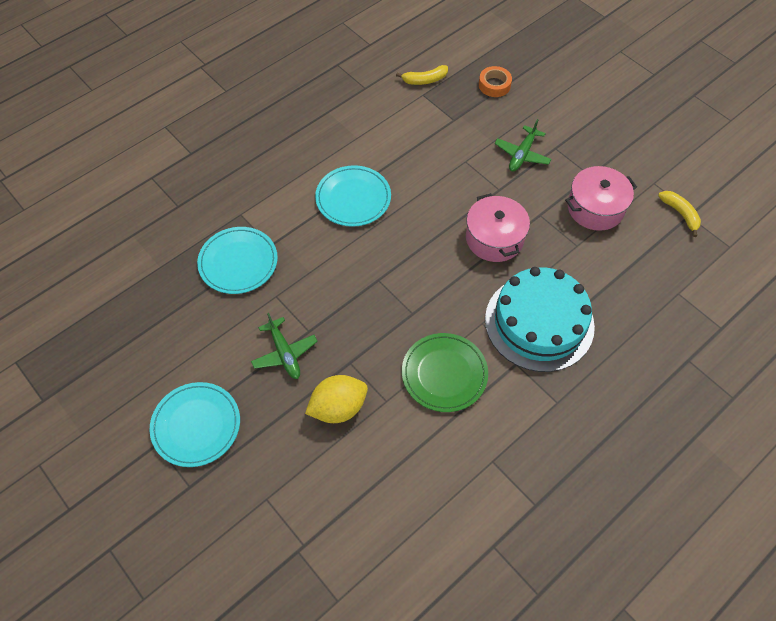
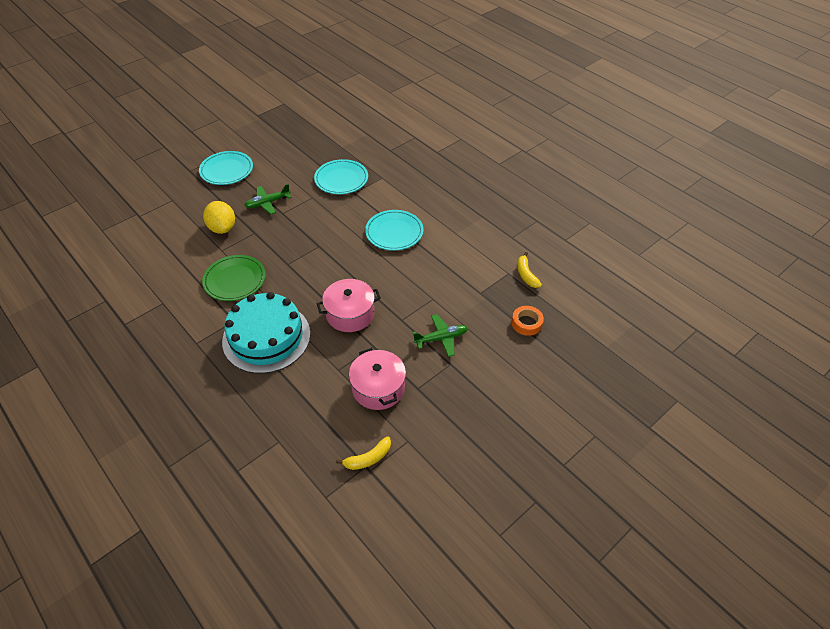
camera: 90 degrees right, 10 degrees down
(522, 154) = (441, 338): green plane -> green plane turned 135 degrees clockwise

